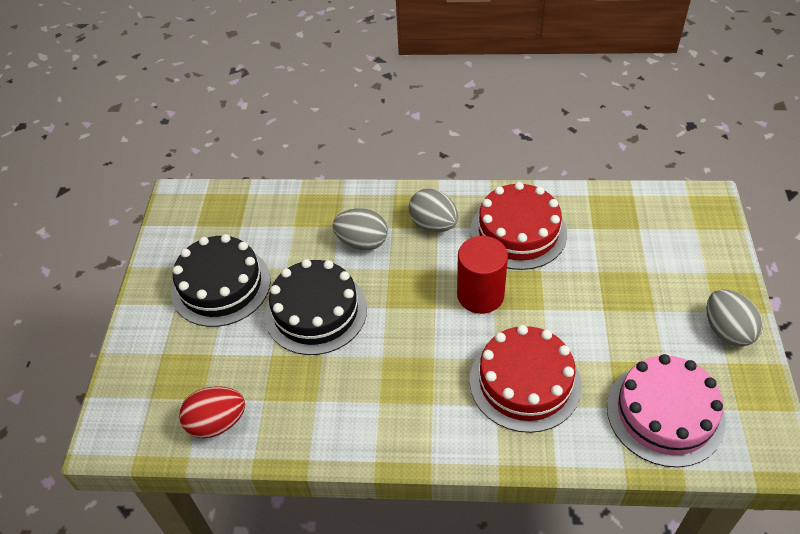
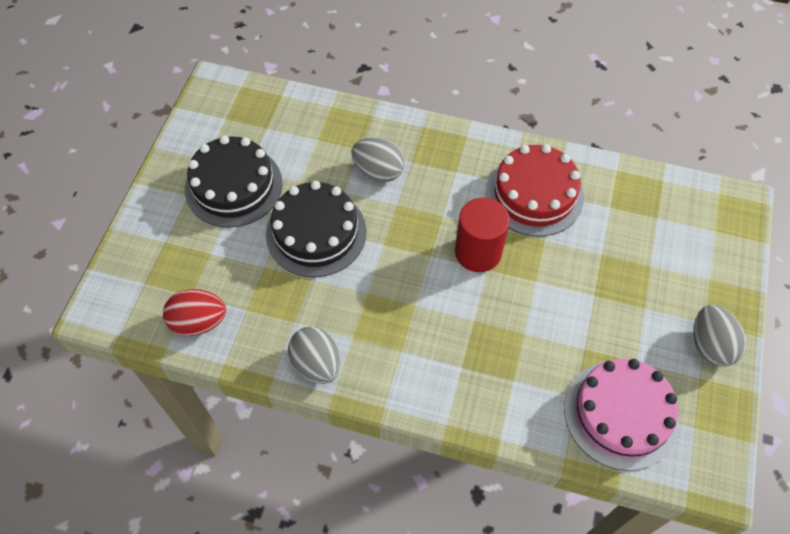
camera: 10 degrees right, 10 degrees up
(433, 225) = (453, 168): grey egg -> grey egg (317, 364)
(525, 382) = (495, 350): red cake -> none

